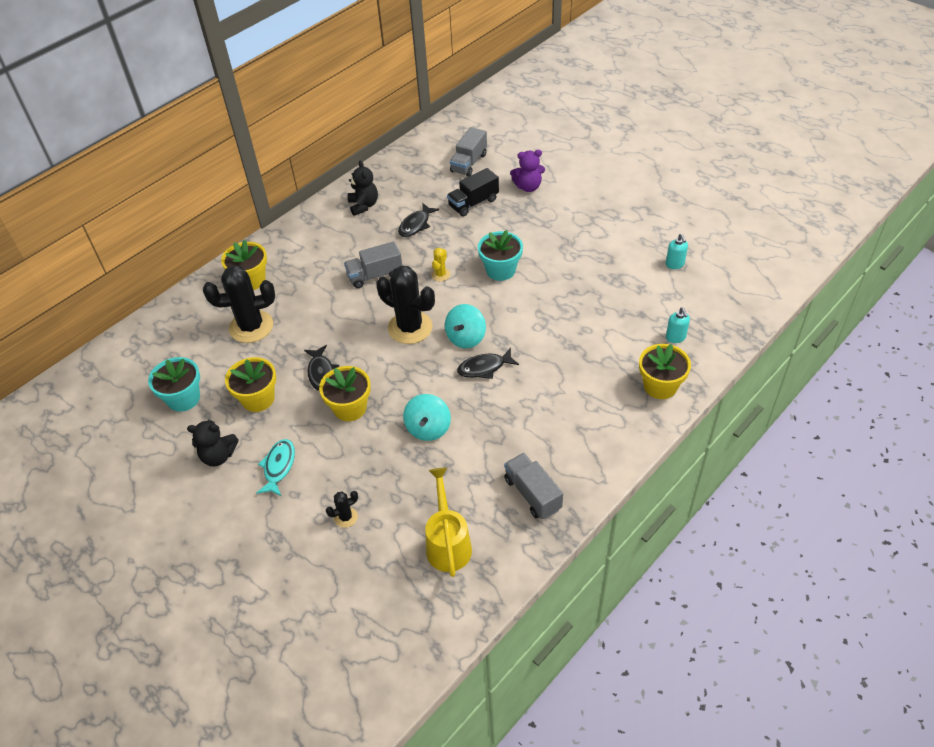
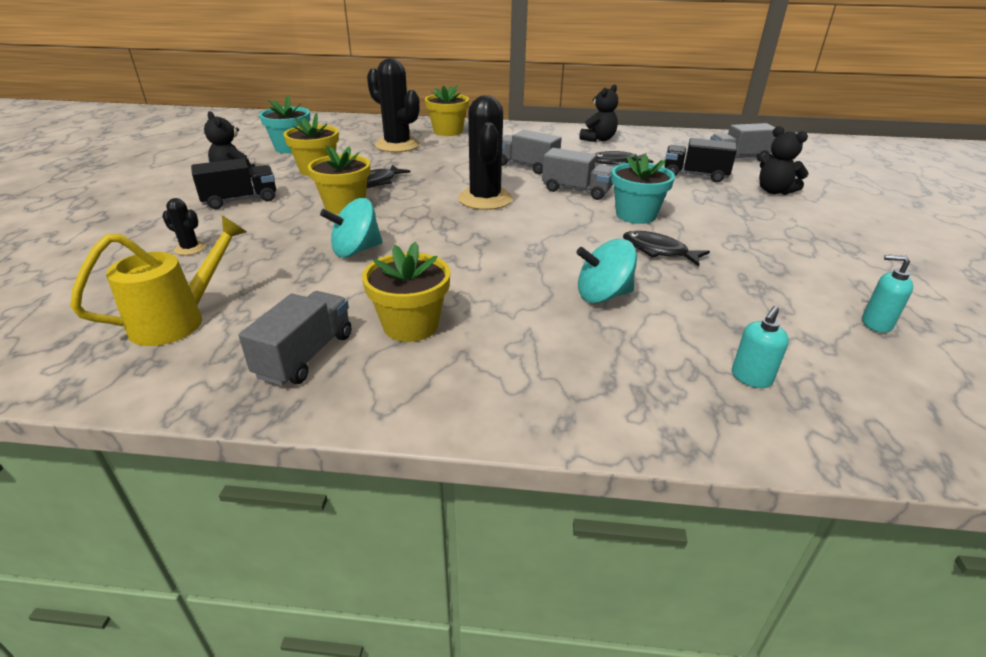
camera: 50 degrees right, 15 degrees down
(278, 466) = (240, 200): turquoise fish -> black truck
(440, 274) = (576, 190): yellow cactus -> grey truck
(466, 338) = (512, 228): turquoise spinning top -> turquoise spinning top (603, 295)
(484, 368) = (483, 252): black fish -> black fish (658, 251)
(528, 187) = (774, 191): purple teddy bear -> black teddy bear
(660, 386) = (635, 400): yellow flower pot -> yellow flower pot (411, 325)
(675, 264) = (876, 323): turquoise soap dispenser -> turquoise soap dispenser turned 75 degrees clockwise

